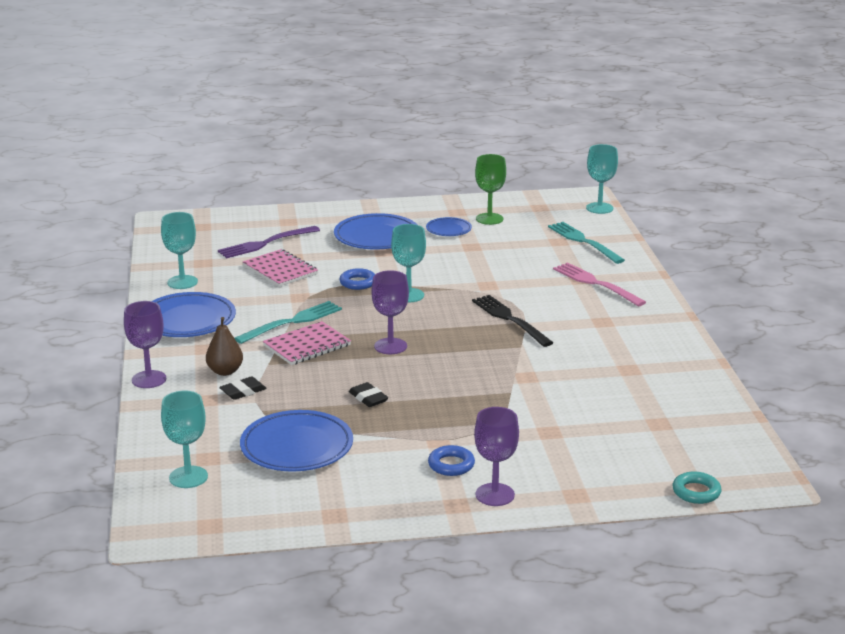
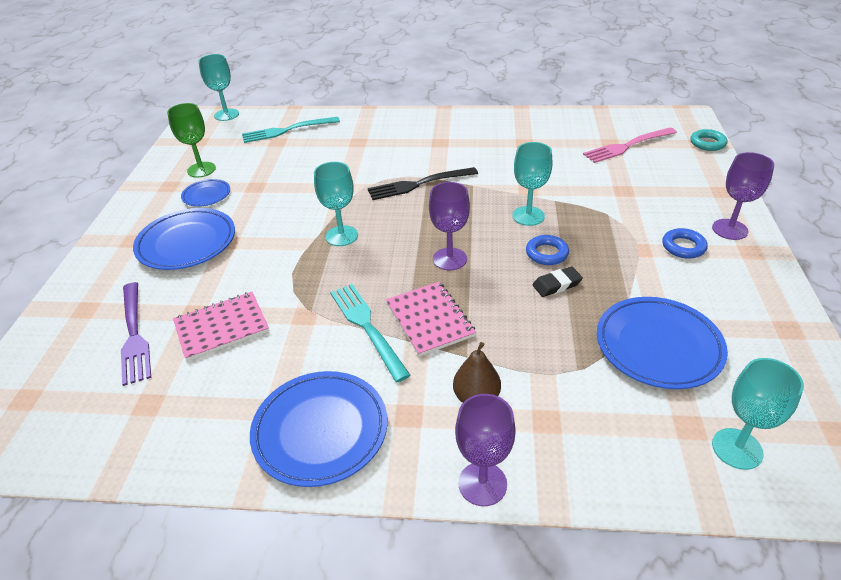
camera: 75 degrees left, 15 degrees up
(182, 282) = (197, 431): turquoise goblet -> turquoise goblet (528, 216)
(243, 391) = (530, 383): black eraser -> none
(358, 283) = (293, 267): blue ring -> blue ring (546, 253)
(596, 284) = (370, 136): pink fork -> pink fork (627, 146)

